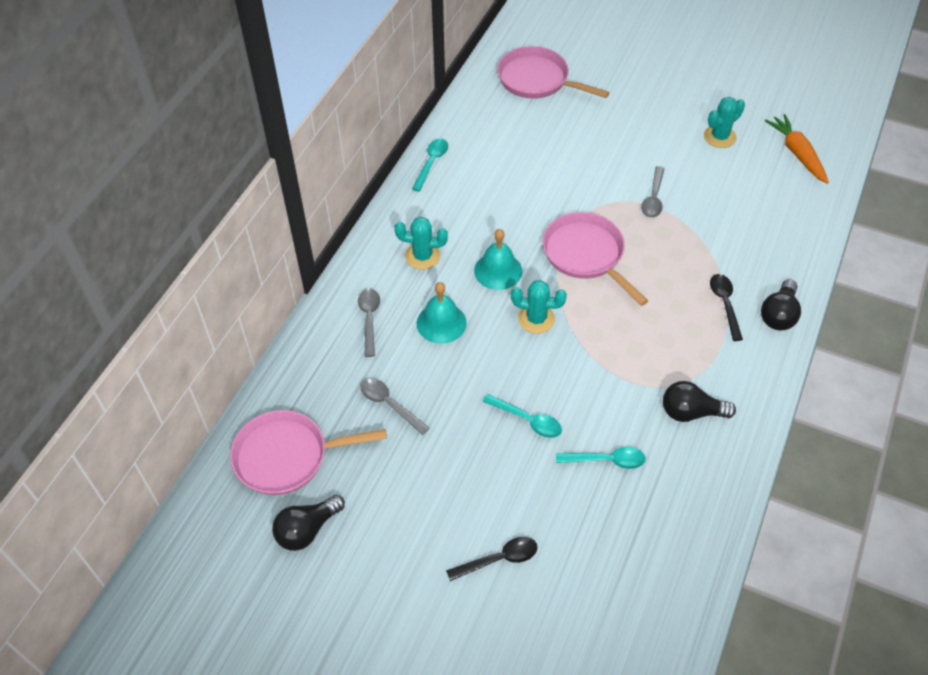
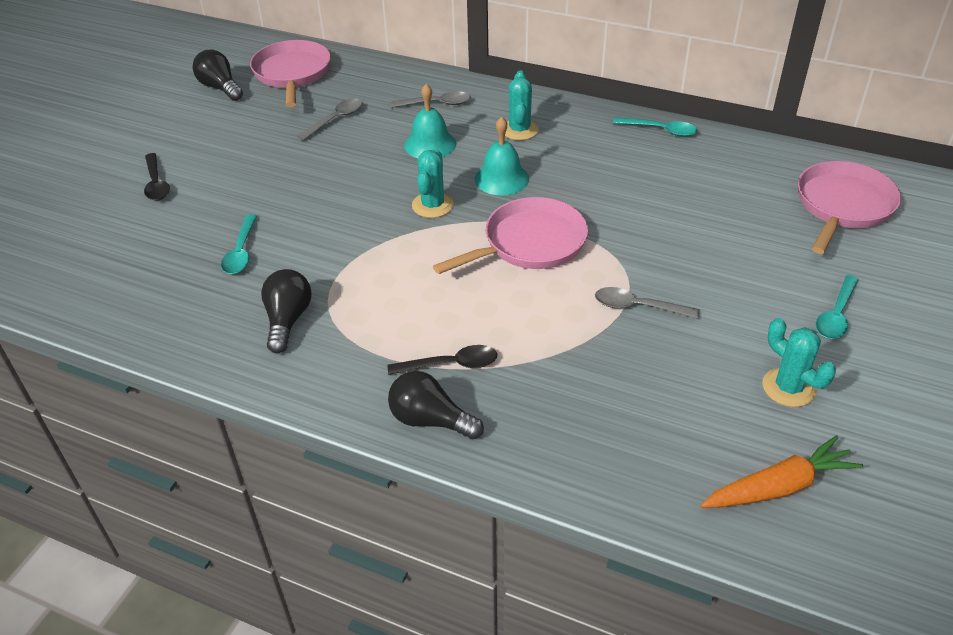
camera: 90 degrees right, 10 degrees down
(527, 420) = (302, 199): turquoise spoon -> turquoise spoon (836, 315)

